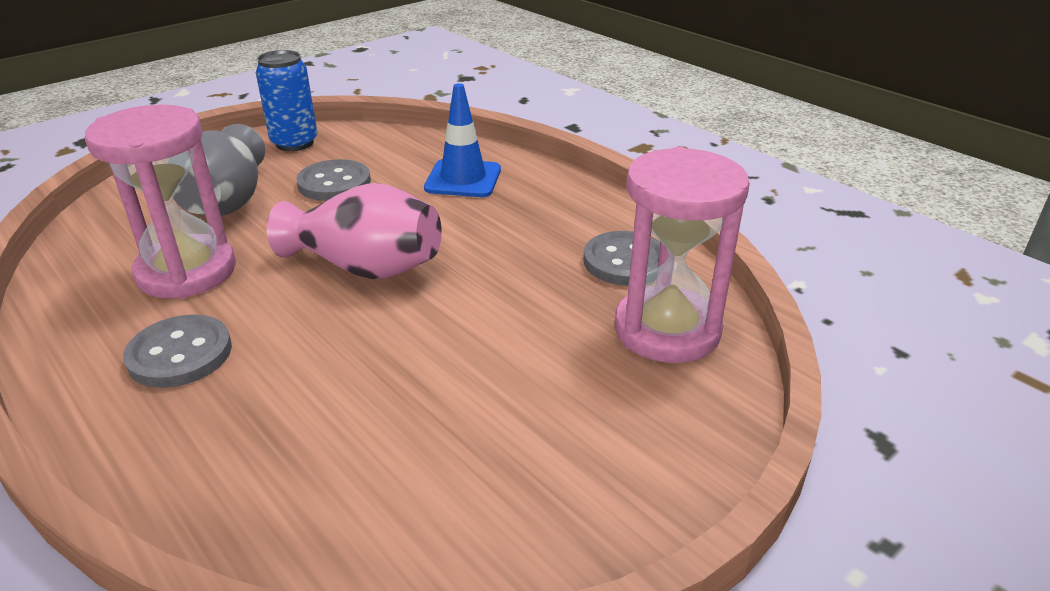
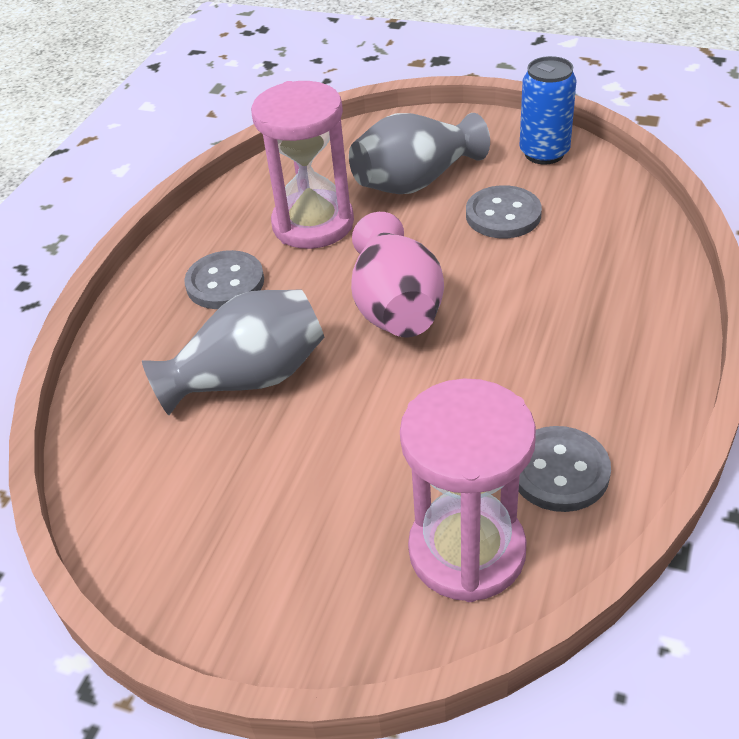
camera: 65 degrees right, 10 degrees up
(341, 383) = (248, 378): none -> grey vase
(463, 179) = (596, 284): blue traffic cone -> none

